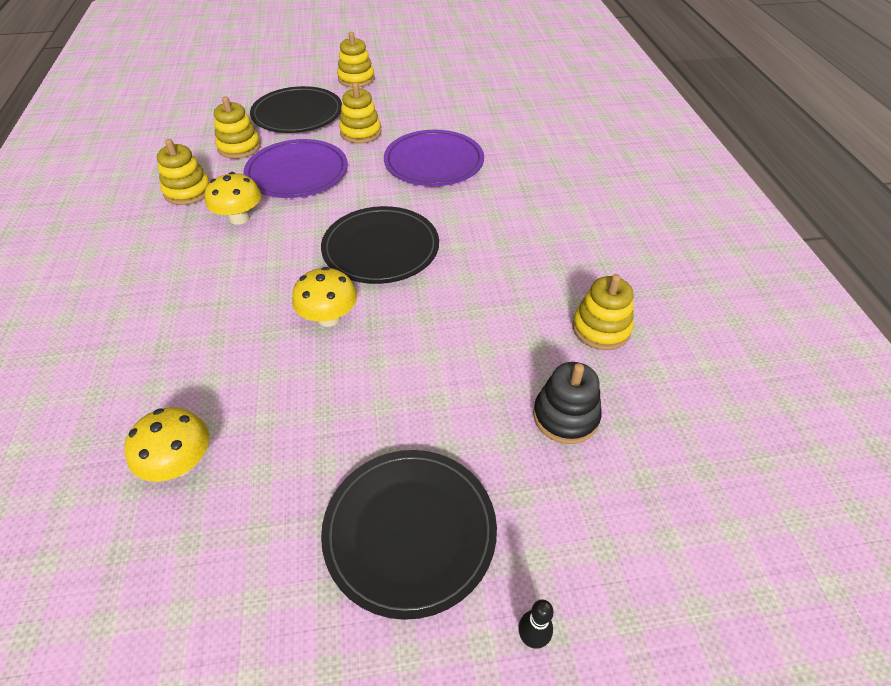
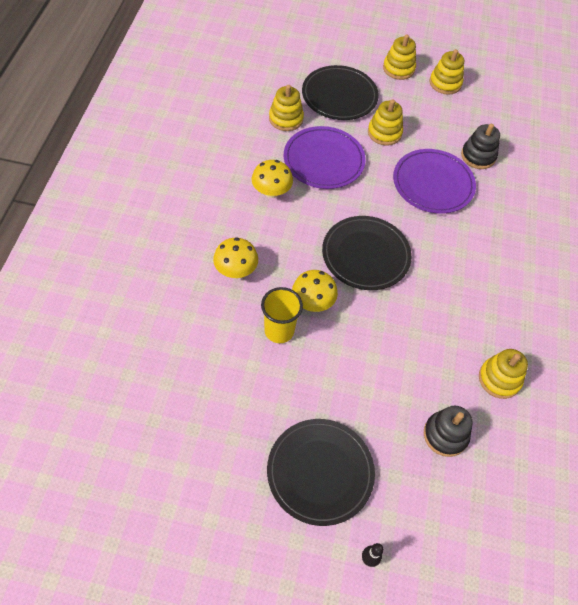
camera: 15 degrees right, 10 degrees up
(180, 463) = (196, 377): yellow mushroom -> yellow mushroom (236, 270)
(188, 191) = (239, 153): yellow stacking toy -> yellow stacking toy (445, 83)
(292, 364) = (279, 331): none -> yellow cup
(473, 127) = (478, 156): none -> black stacking toy

